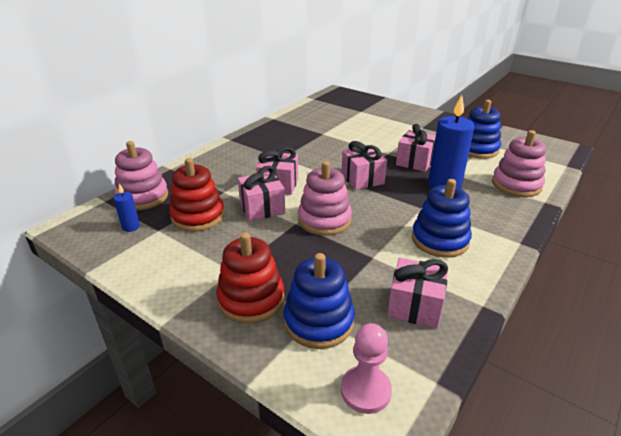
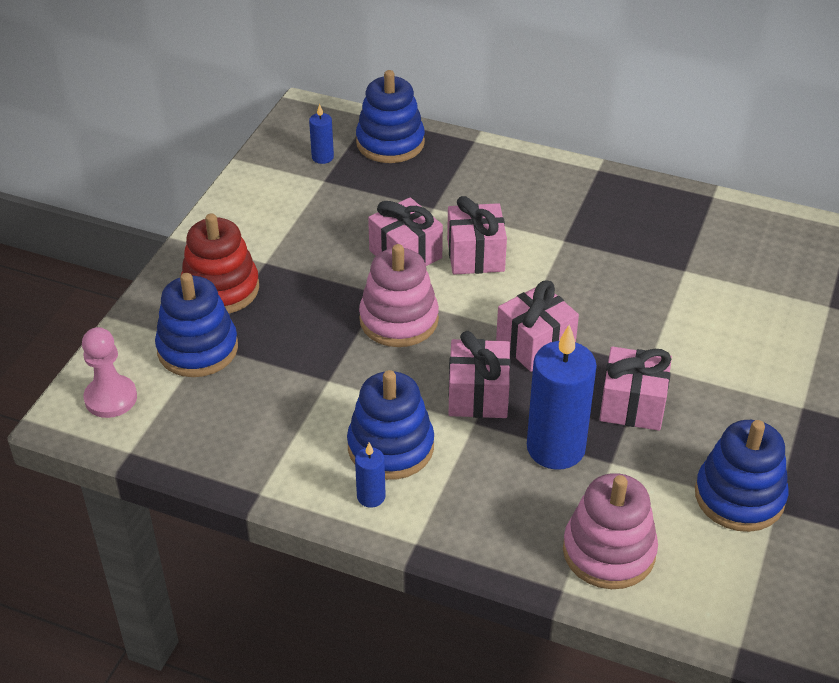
camera: 75 degrees right, 10 degrees up
(143, 197) = (390, 143): pink stacking toy -> blue stacking toy
(198, 216) = (364, 203): red stacking toy -> none
(415, 306) = (241, 428): pink gift -> pink gift (478, 395)
(483, 254) = (371, 497): none -> blue candle

